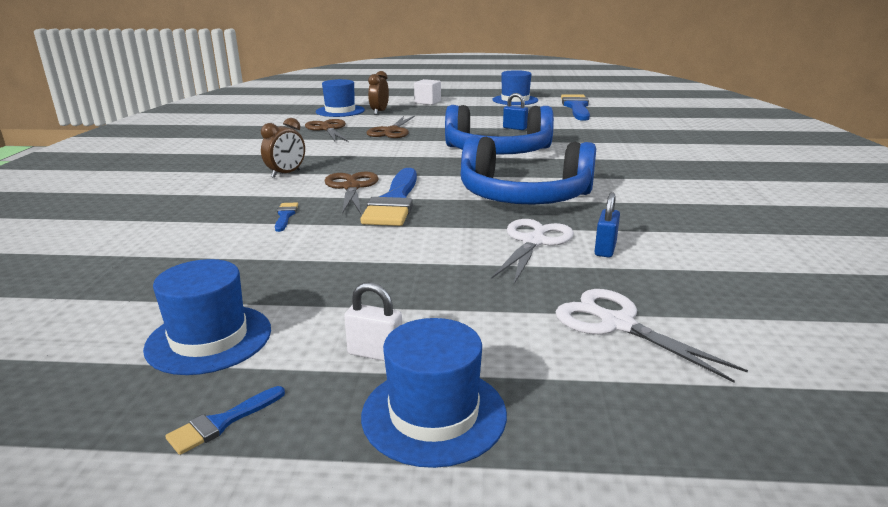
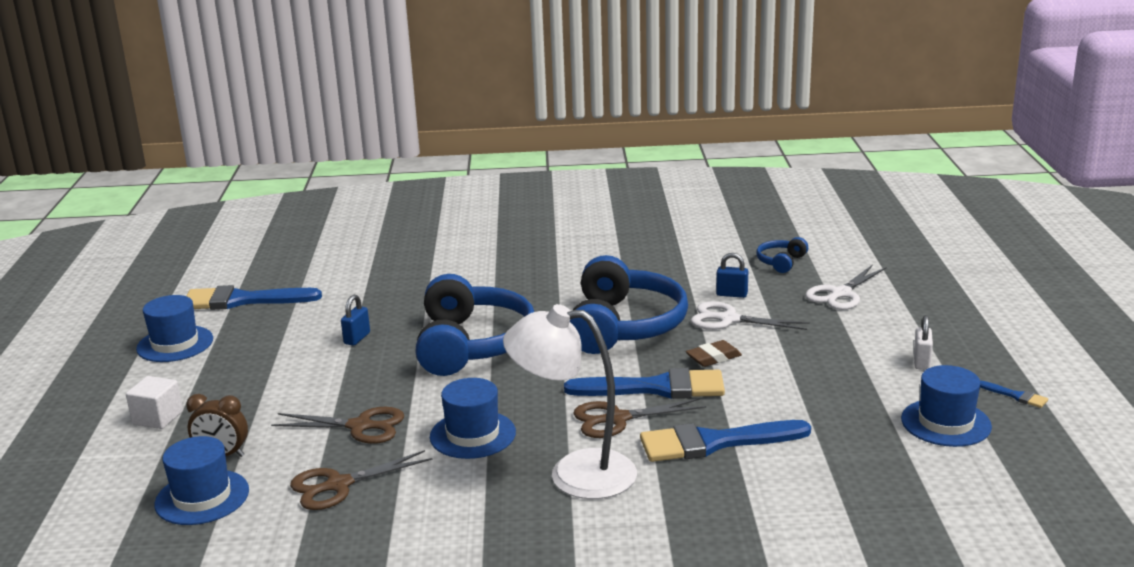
camera: 95 degrees left, 0 degrees up
(285, 216) = (714, 443): blue brush -> blue brush, size x2.37
(286, 174) = (574, 473): brown clock -> white lamp
(434, 414) = (963, 339): blue hat -> blue hat (472, 435)
(443, 227) = (713, 358): none -> brown eraser
(728, 292) = (781, 262): none -> blue headphones

